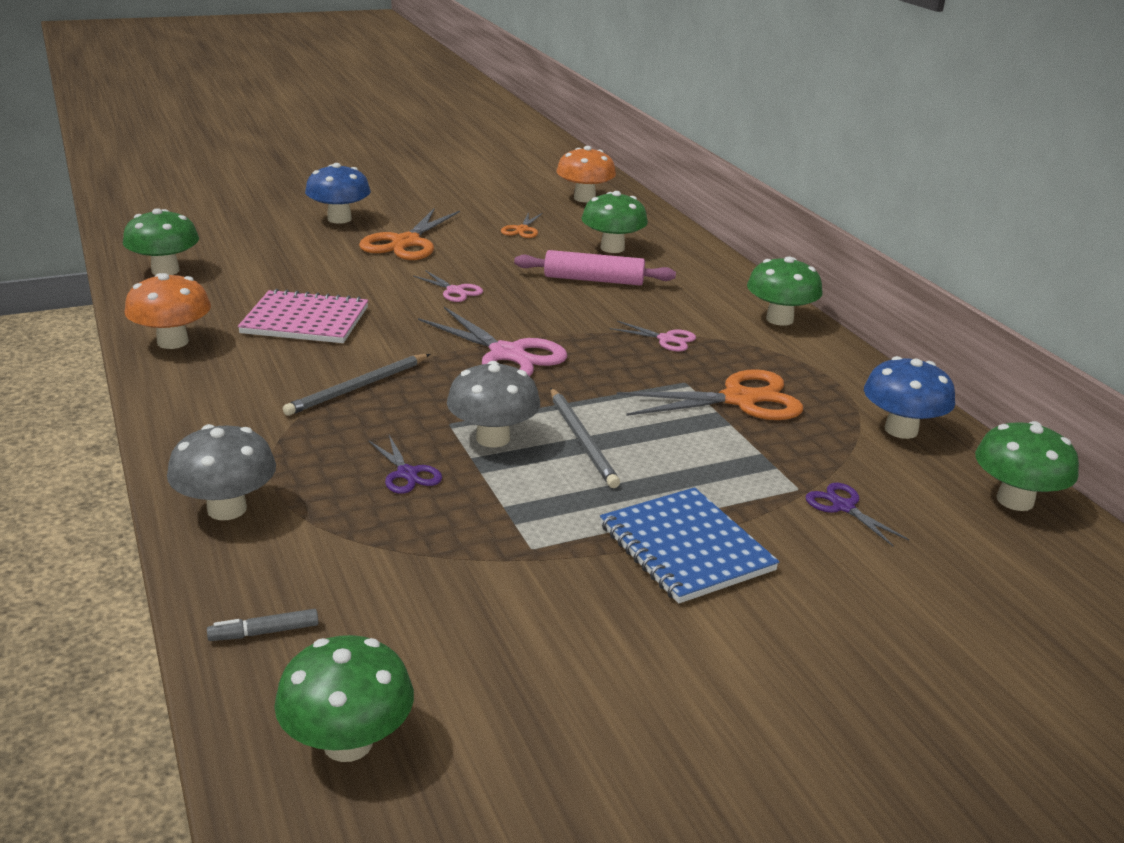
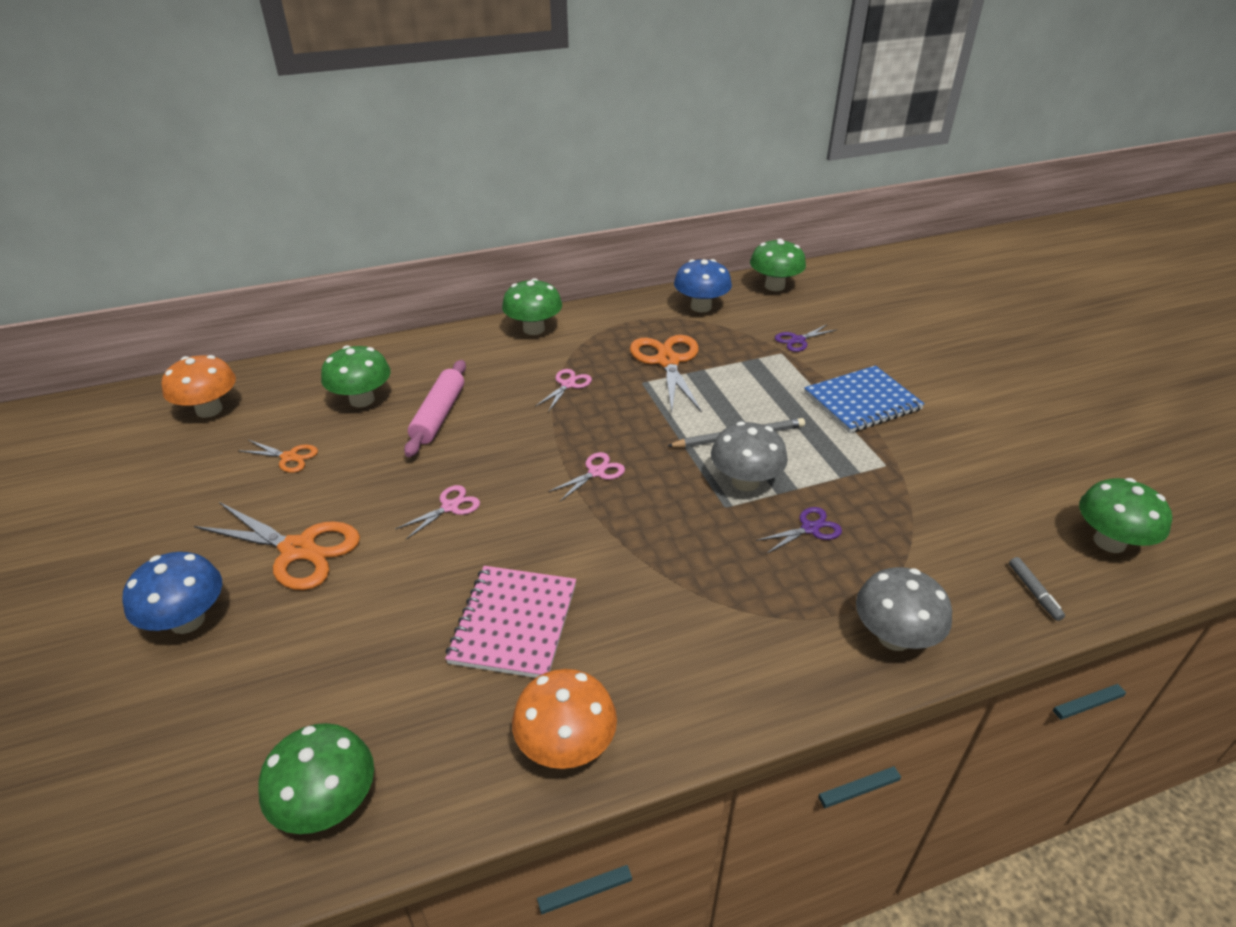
camera: 85 degrees left, 10 degrees up
(357, 387) = (668, 568): grey pencil -> none
(507, 354) = (596, 472): pink scissors -> pink scissors, size x0.52

